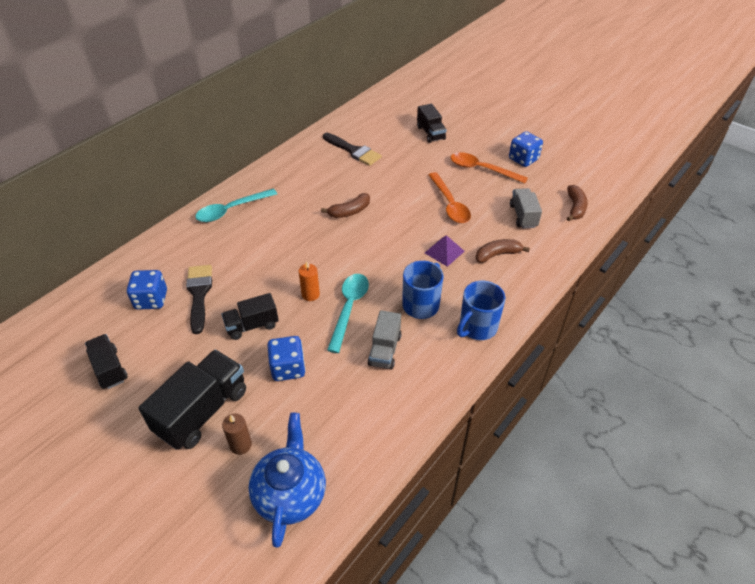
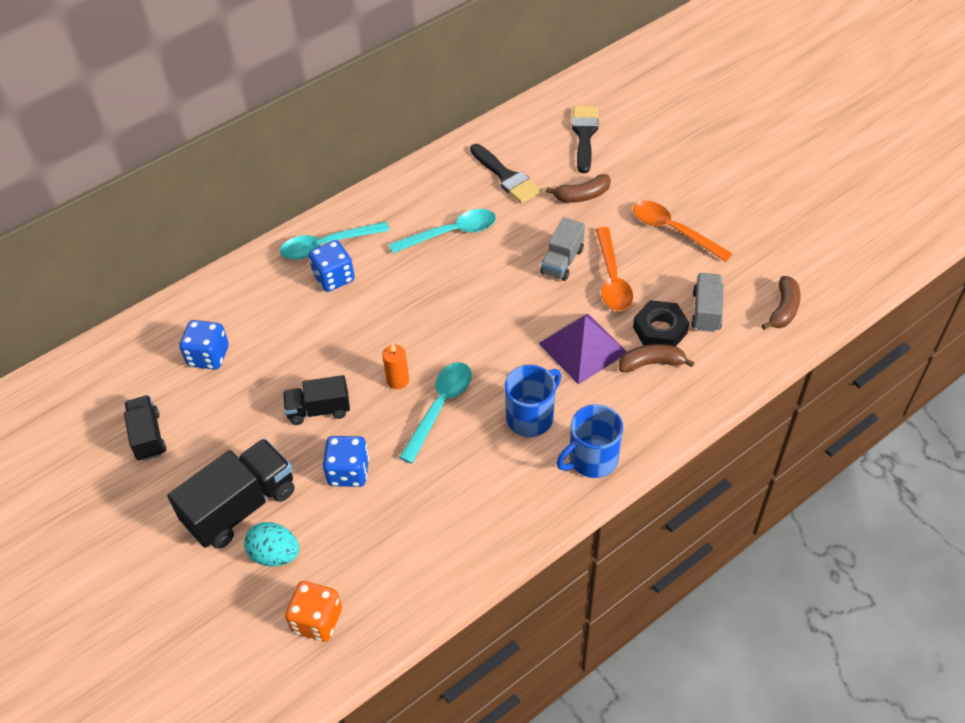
camera: 15 degrees right, 5 degrees up
(199, 294) = (265, 358): black brush -> black brush (584, 135)
(240, 445) = (275, 554): brown candle -> turquoise egg
(290, 493) = (317, 620): blue teapot -> orange dice
(323, 190) = (451, 233): none -> turquoise spoon
(349, 211) = (476, 270): brown banana -> brown banana (582, 195)
(385, 350) = (469, 469): grey truck -> grey truck (562, 261)
(430, 133) = (620, 162): black truck -> none
(444, 252) = (583, 348): purple pyramid -> purple pyramid, size x1.67
(495, 232) = (660, 330): none -> black nut
(523, 159) = (737, 222): blue dice -> blue dice (334, 278)

